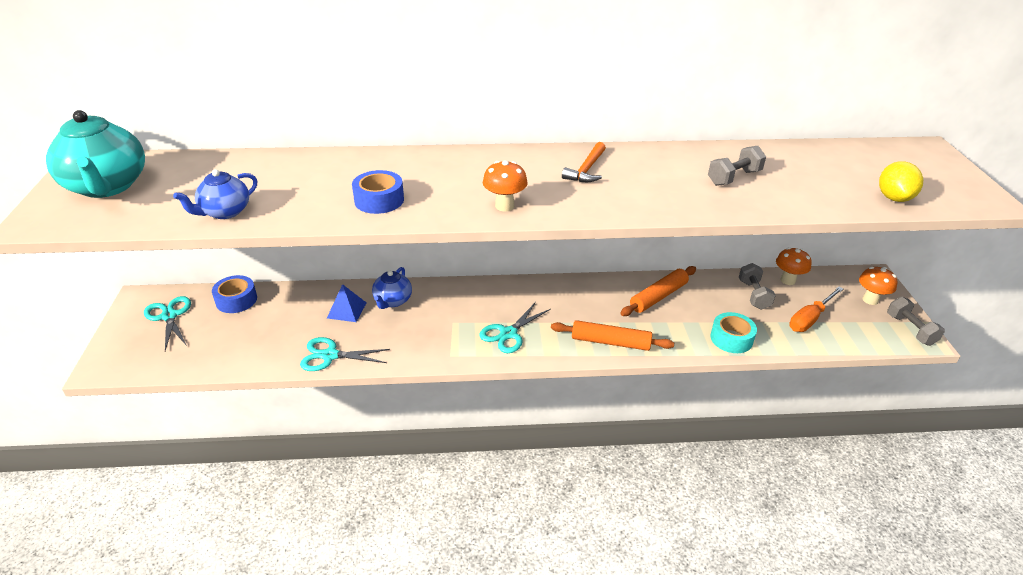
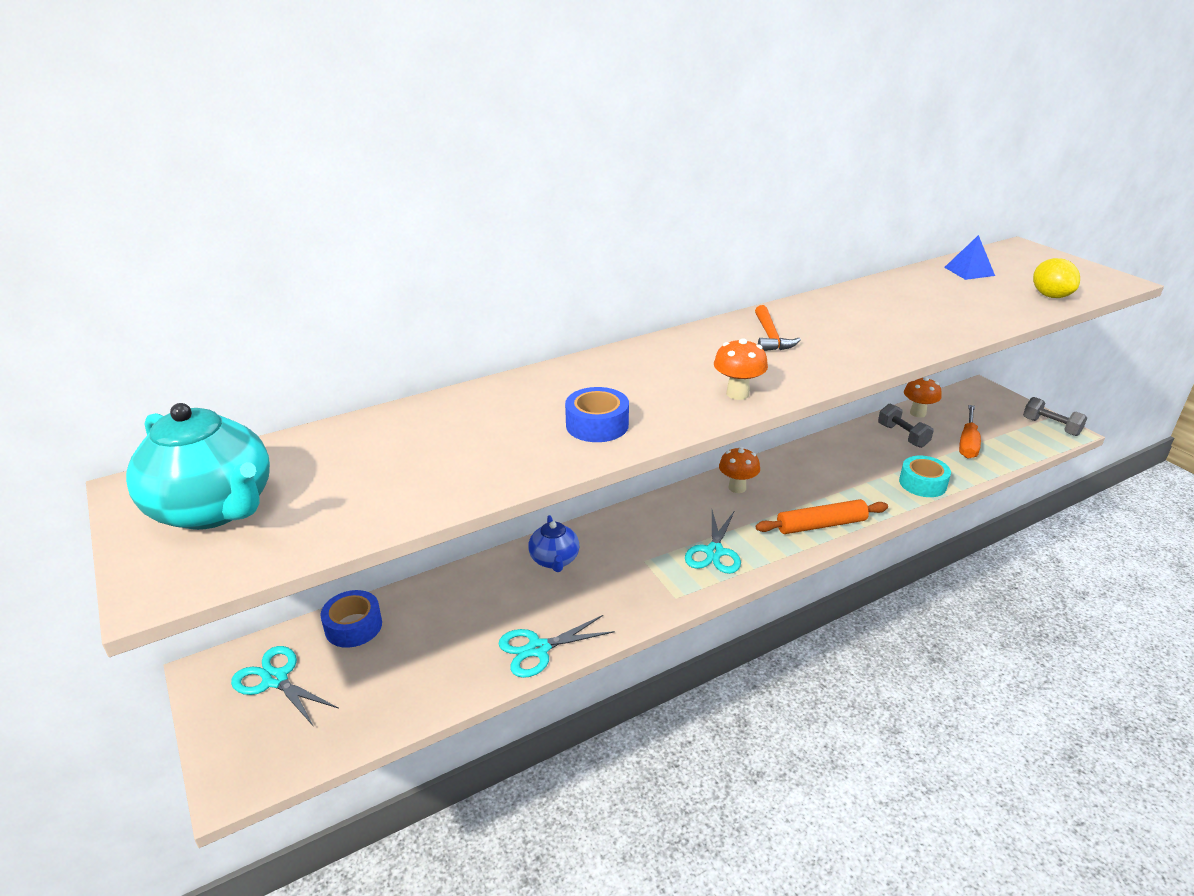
camera: 25 degrees left, 5 degrees down
(225, 212) = (425, 492): blue teapot -> none
(347, 310) = (509, 589): blue pyramid -> blue pyramid (969, 271)
(658, 297) = (822, 465): orange rolling pin -> none
(734, 178) = (908, 311): grey dumbbell -> none
(870, 300) = (997, 410): orange mushroom -> orange mushroom (737, 488)

